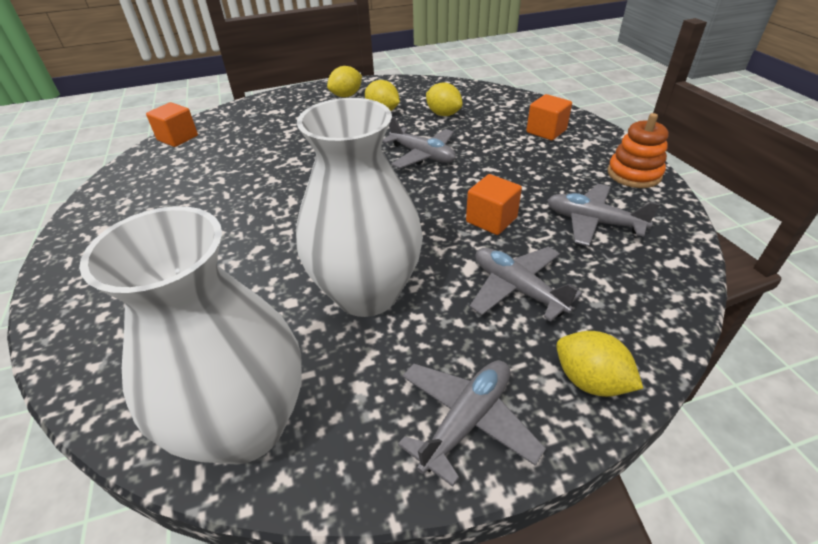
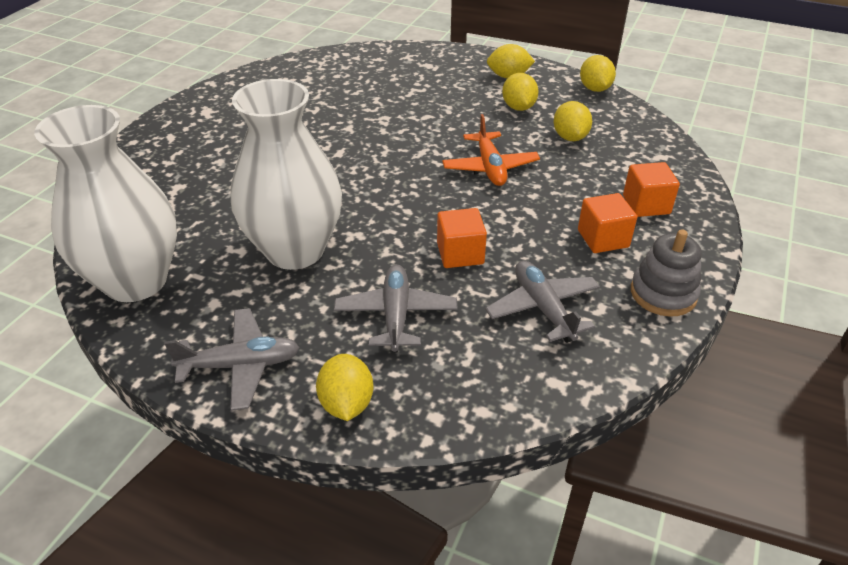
camera: 40 degrees right, 0 degrees up
(178, 138) = (329, 58): orange cube -> orange cube (603, 238)
(414, 81) = (595, 89): none -> yellow lemon
(422, 155) = (490, 167): grey plane -> orange plane
(634, 174) = (663, 293): orange stacking toy -> grey stacking toy

